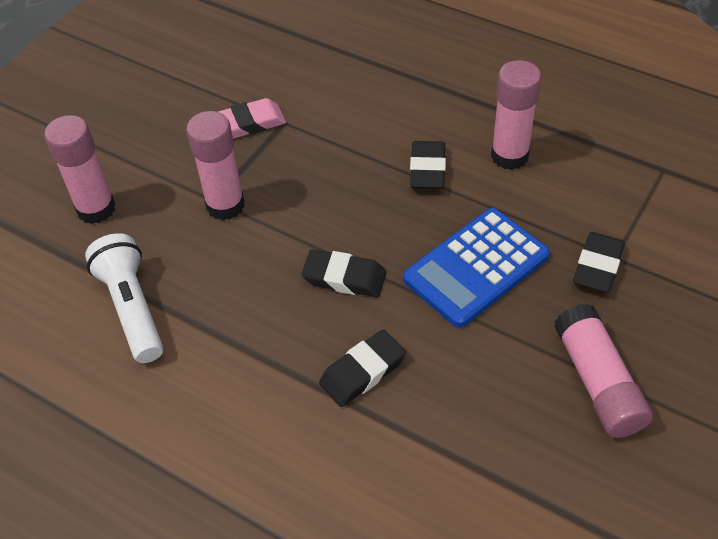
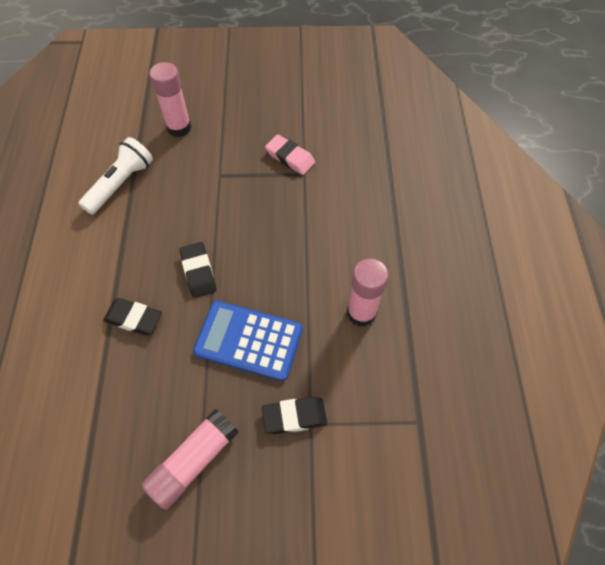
camera: 55 degrees right, 10 degrees up
(225, 205) = (218, 183): pink glue stick -> none
(427, 169) = (316, 271): black eraser -> none

